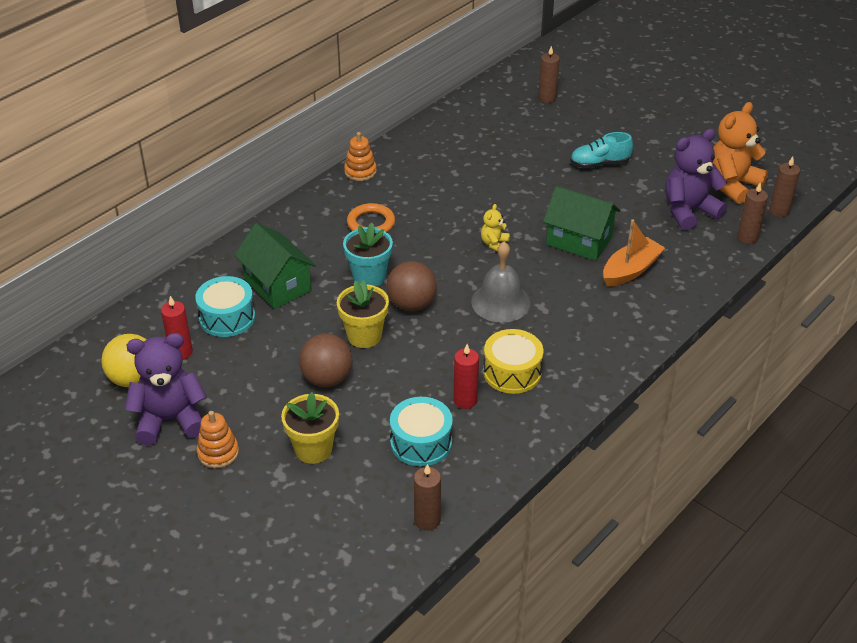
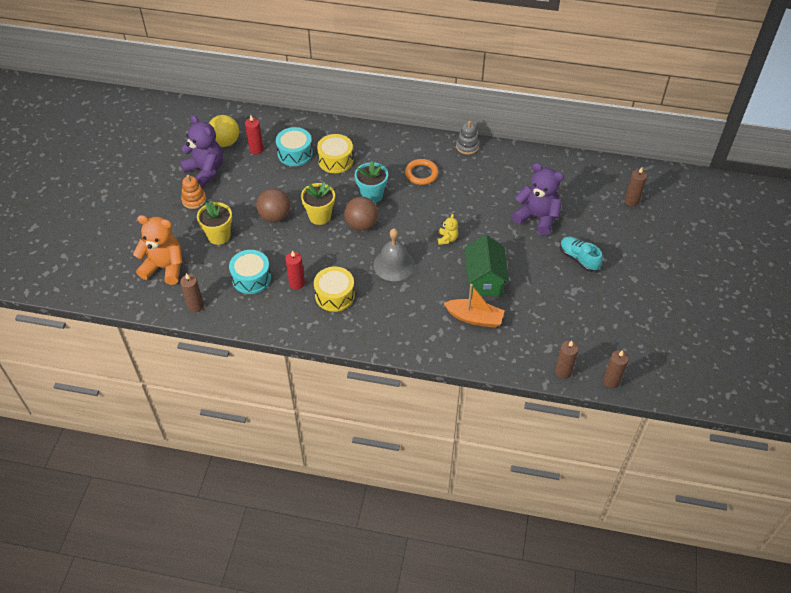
camera: 60 degrees right, 10 degrees up
(277, 285) = (335, 160): green house -> yellow drum
(360, 171) = (467, 146): orange stacking toy -> grey stacking toy
(494, 244) = (447, 239): yellow teddy bear -> yellow teddy bear turned 105 degrees clockwise
(689, 211) = (566, 327): purple teddy bear -> purple teddy bear (537, 218)
(732, 185) = (619, 342): orange teddy bear -> orange teddy bear (164, 267)

